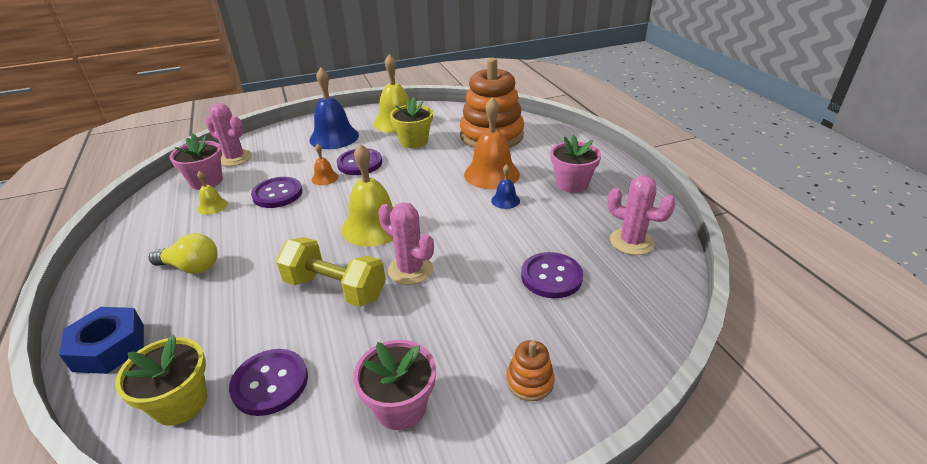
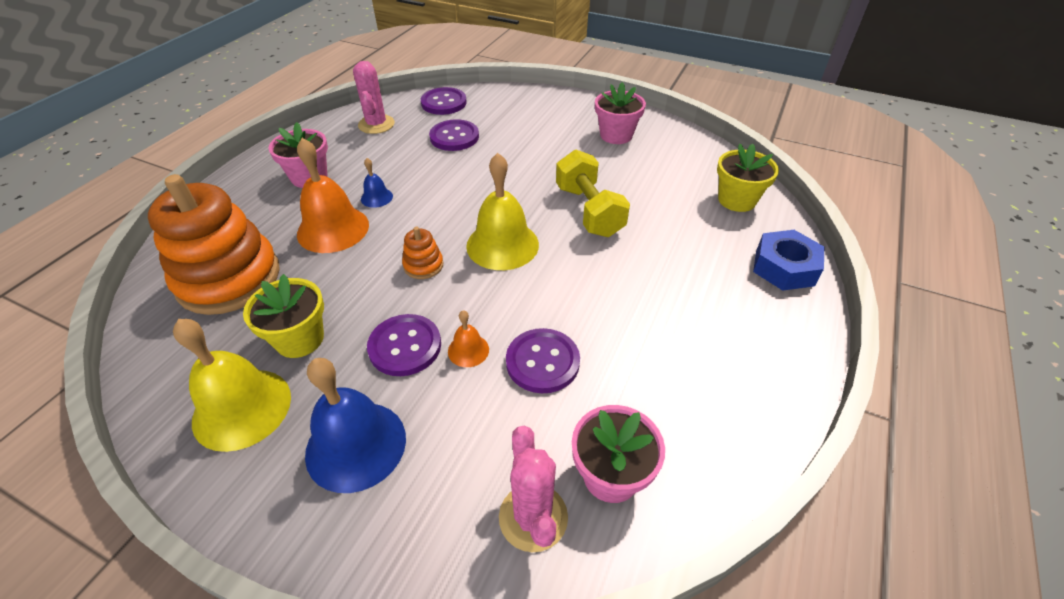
camera: 135 degrees left, 10 degrees up
(191, 267) = (693, 309): yellow light bulb -> none
(212, 206) = (630, 399): yellow bell -> none
(270, 383) = (676, 180): purple button -> purple button (444, 103)
(410, 270) = (524, 191): pink cactus -> none
(529, 381) = (545, 111): orange stacking toy -> orange stacking toy (423, 265)

